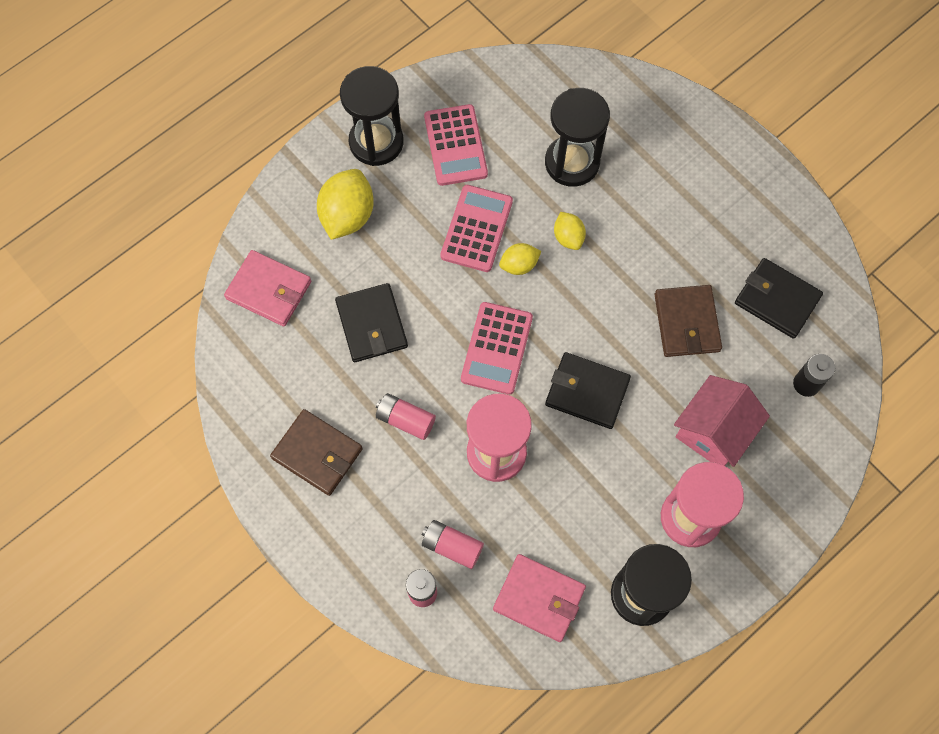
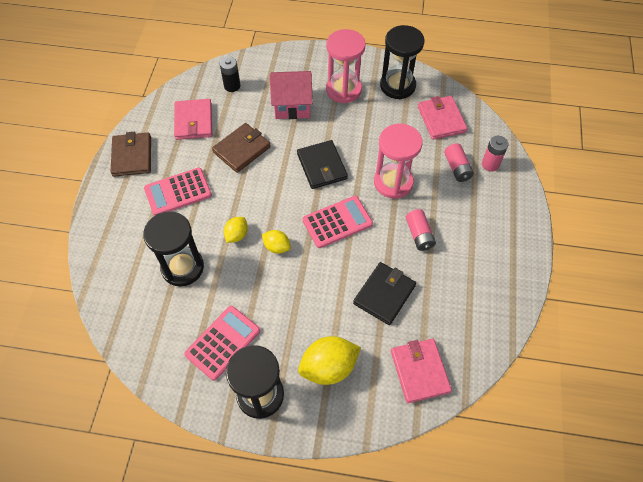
camera: 130 degrees left, 10 degrees down
(317, 453) = (480, 262): brown wallet -> brown wallet (132, 156)
(477, 229) = (272, 286): pink calculator -> pink calculator (178, 192)
(777, 300) = (194, 121): black wallet -> pink wallet

